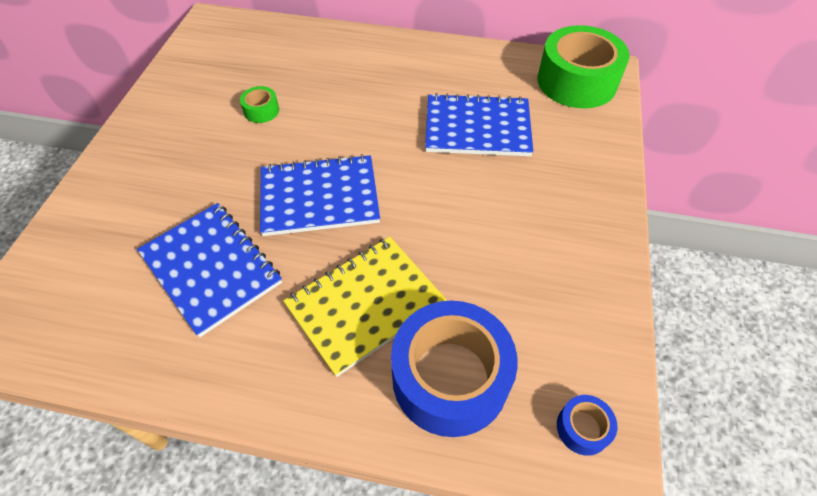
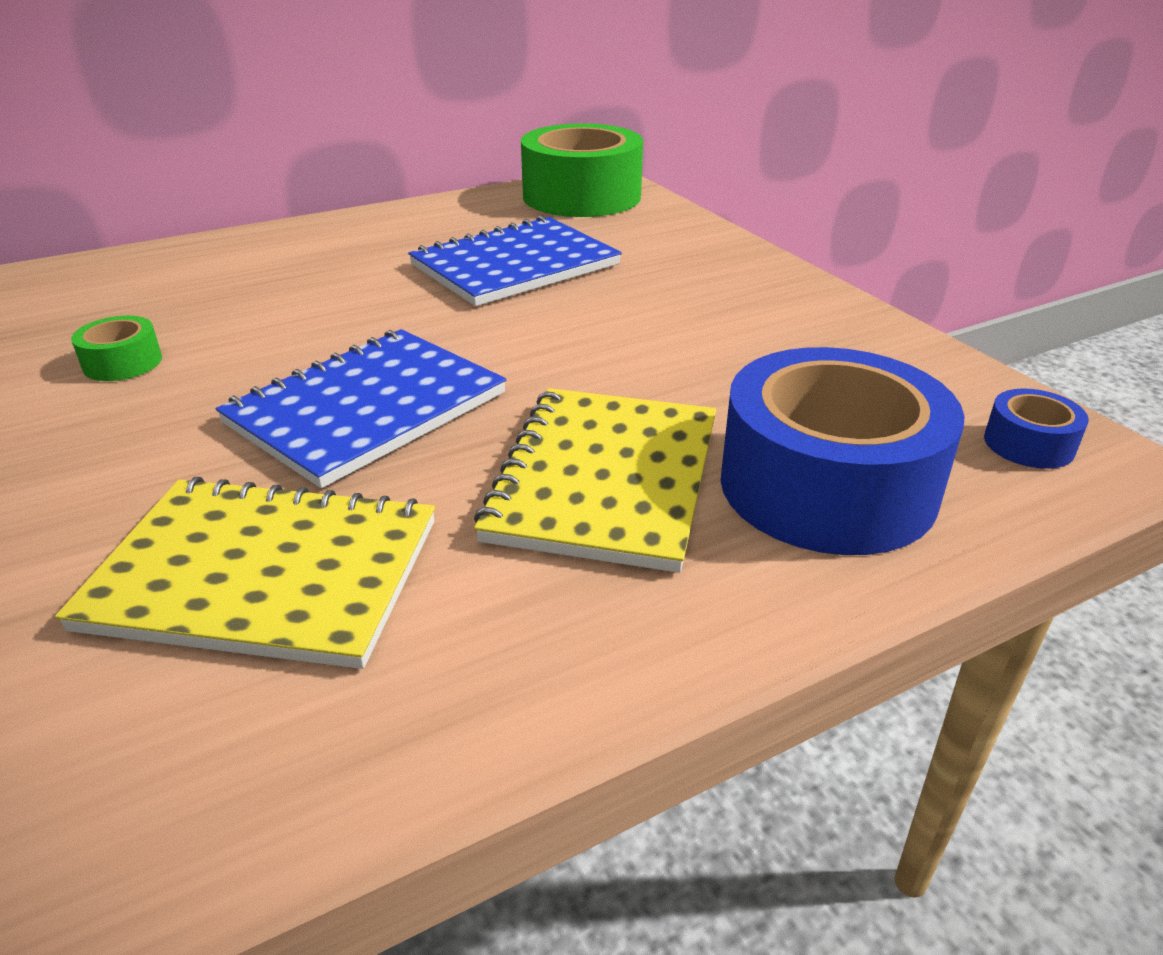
camera: 40 degrees left, 20 degrees down
(211, 268) = (264, 574): blue notebook -> yellow notebook

